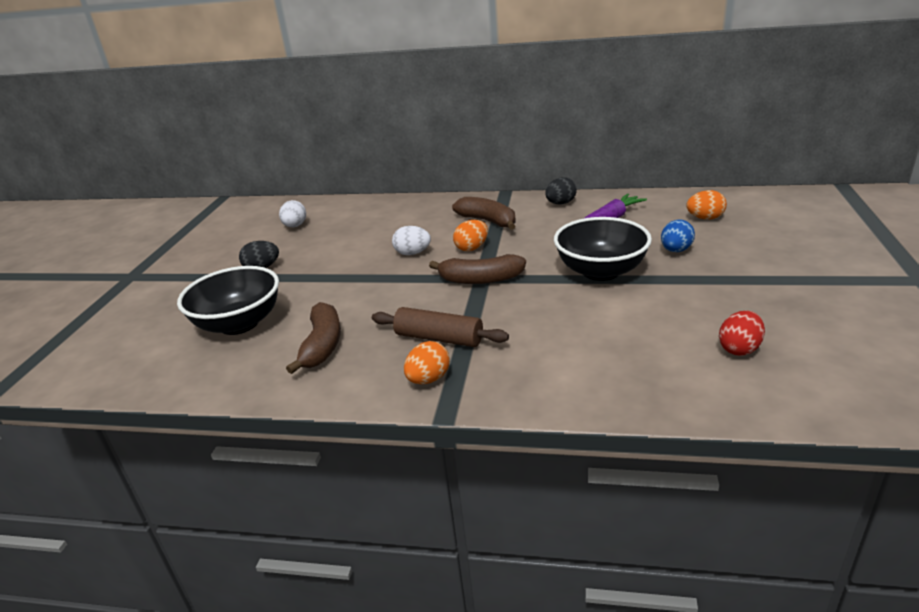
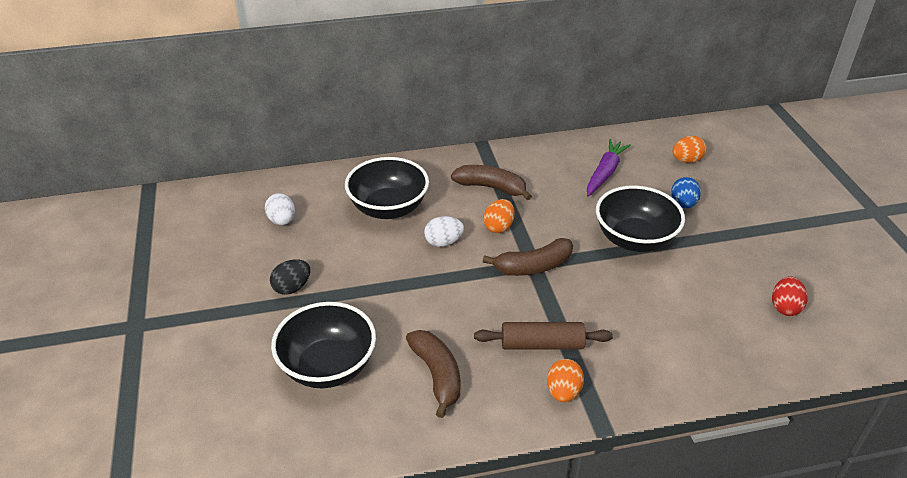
camera: 25 degrees left, 10 degrees up
(386, 226) = (388, 208): none -> black bowl
(560, 203) = (547, 154): black egg -> none

